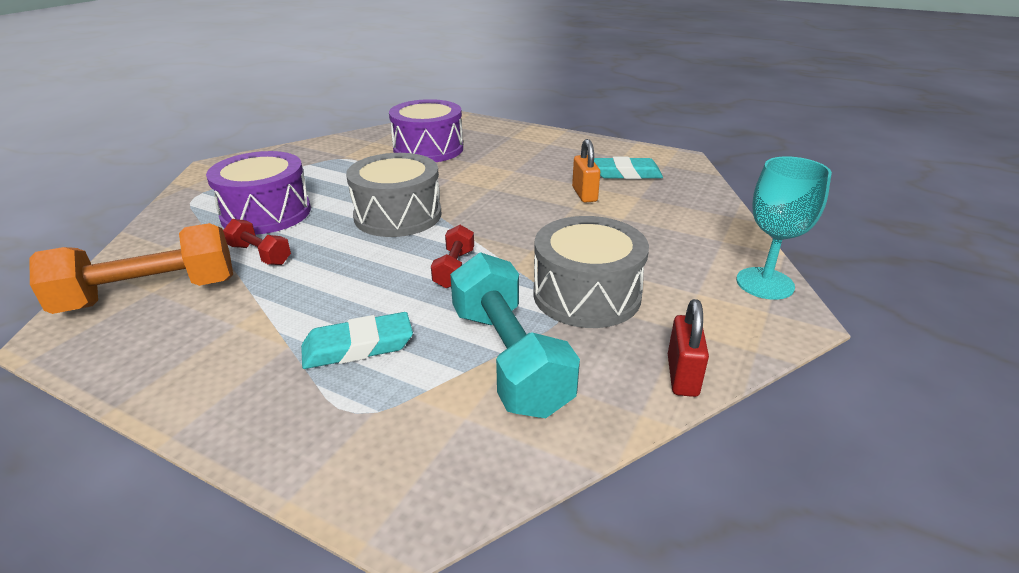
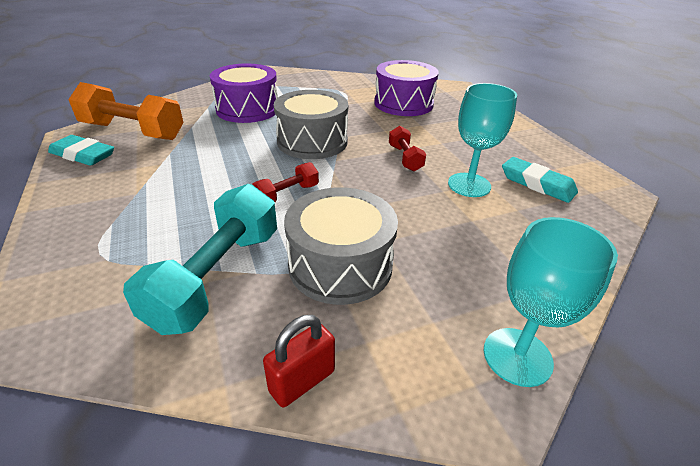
camera: 40 degrees right, 5 degrees up
(260, 254) = (207, 132): red dumbbell -> red dumbbell (405, 158)
(358, 346) = (161, 214): turquoise eraser -> turquoise eraser (83, 155)
(584, 194) = (469, 185): orange padlock -> turquoise goblet

